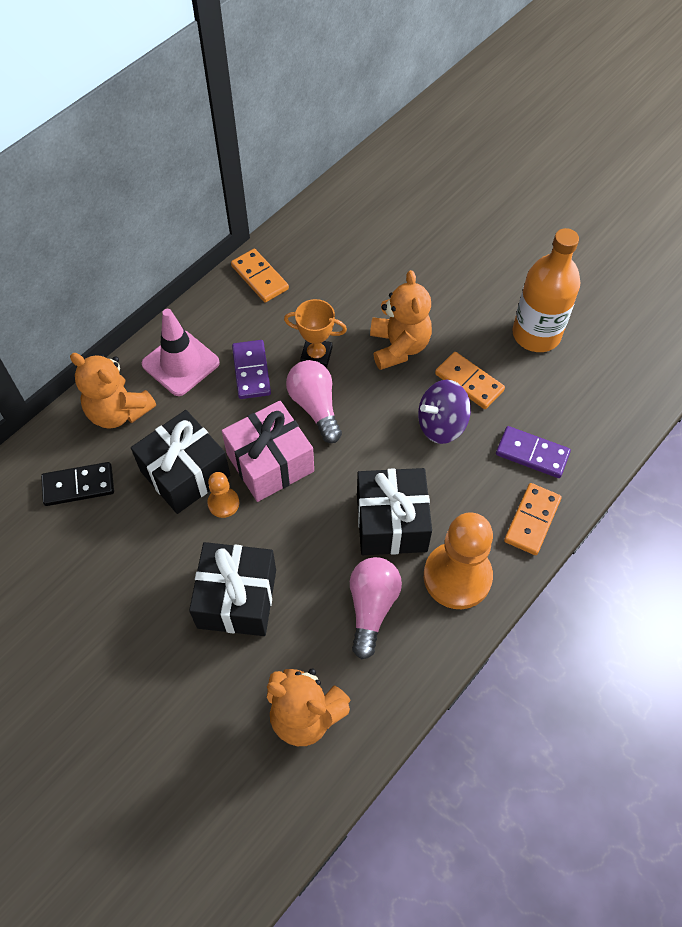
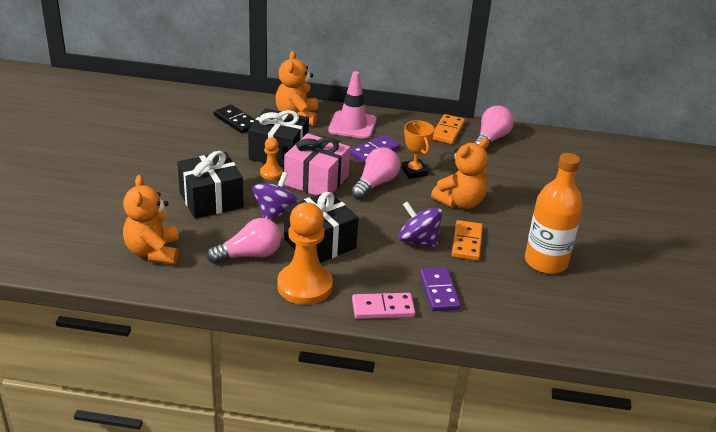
camera: 55 degrees right, 25 degrees down
(303, 248) = (490, 139): none -> pink light bulb
(307, 539) = (276, 213): none -> purple spinning top
(532, 520) = (383, 308): orange domino -> pink domino

